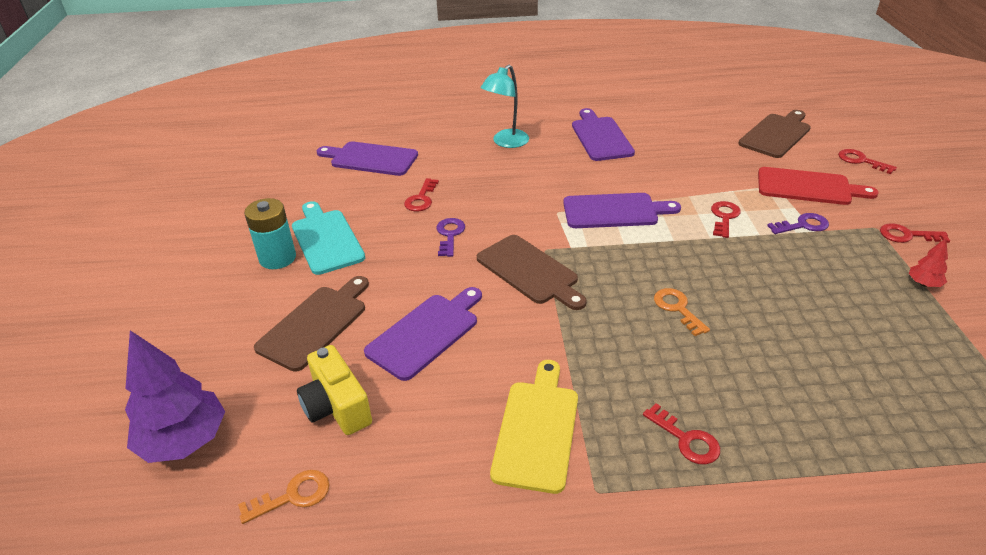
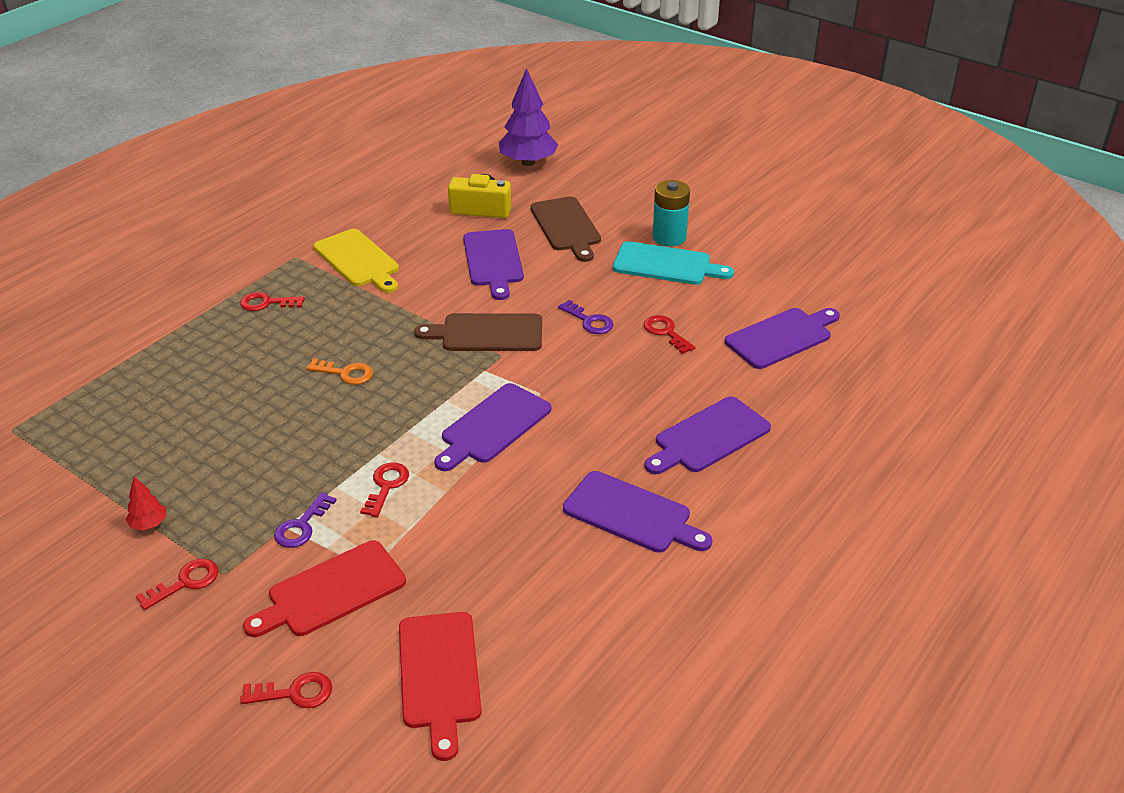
camera: 130 degrees right, 0 degrees up
(293, 496) = (441, 179): orange key -> none
(506, 142) = (708, 437): turquoise lamp -> purple cutting board
(724, 217) = (386, 486): red key -> red key turned 135 degrees counterclockwise
(776, 134) = (439, 675): brown cutting board -> red cutting board

